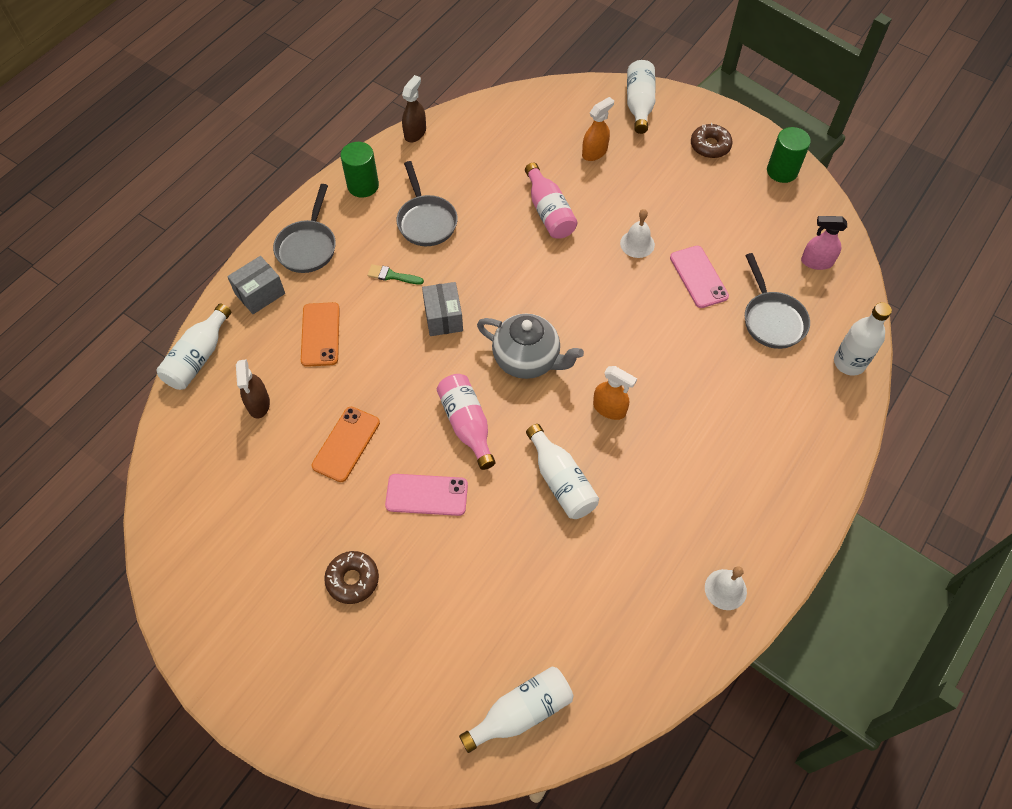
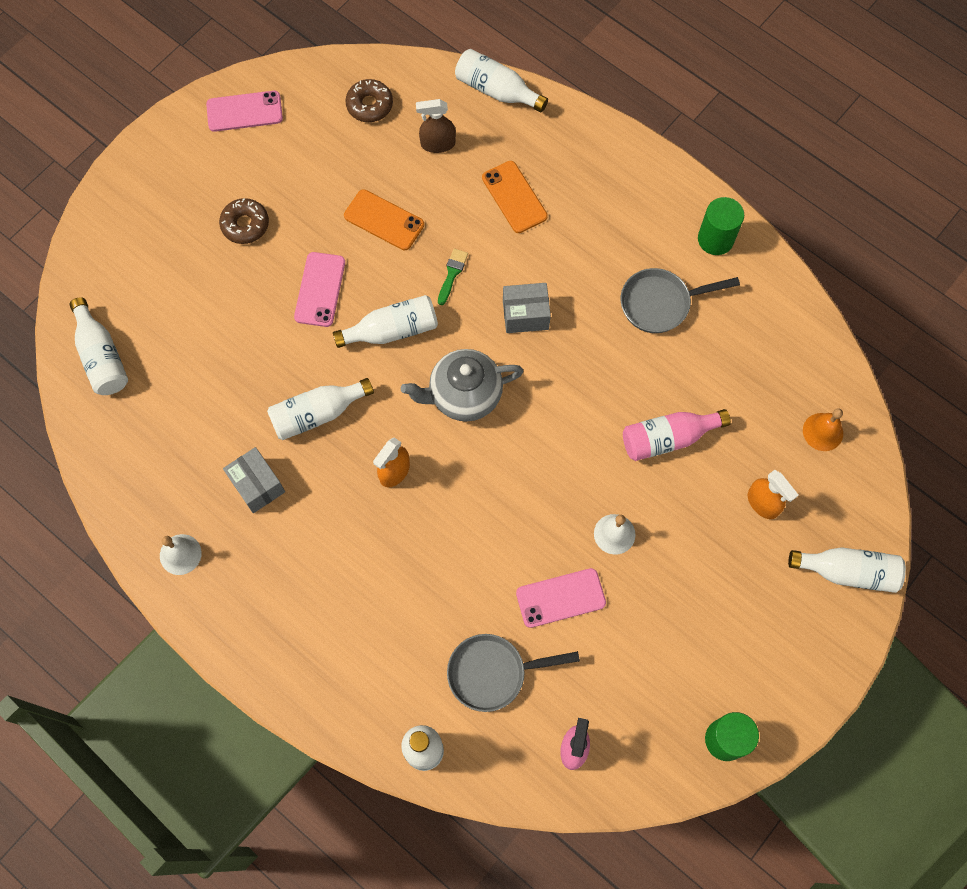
camera: 95 degrees right, 10 degrees up
(207, 601) = (244, 111): none -> pink phone
(260, 294) = (570, 141): grey box -> grey box (257, 485)
(308, 246) = (630, 184): grey pan -> none
(320, 334) = (514, 197): orange phone -> orange phone turned 60 degrees clockwise
(392, 276) = (585, 266): green brush -> green brush (452, 274)
(415, 133) = (798, 297): brown spray bottle -> none
(467, 424) = (392, 330): pink bottle -> white bottle
(527, 360) = (463, 395): grey teapot -> grey teapot turned 45 degrees clockwise
(530, 118) = (823, 432): none -> orange bell
(710, 146) = (772, 652): brown donut -> brown donut (369, 105)

